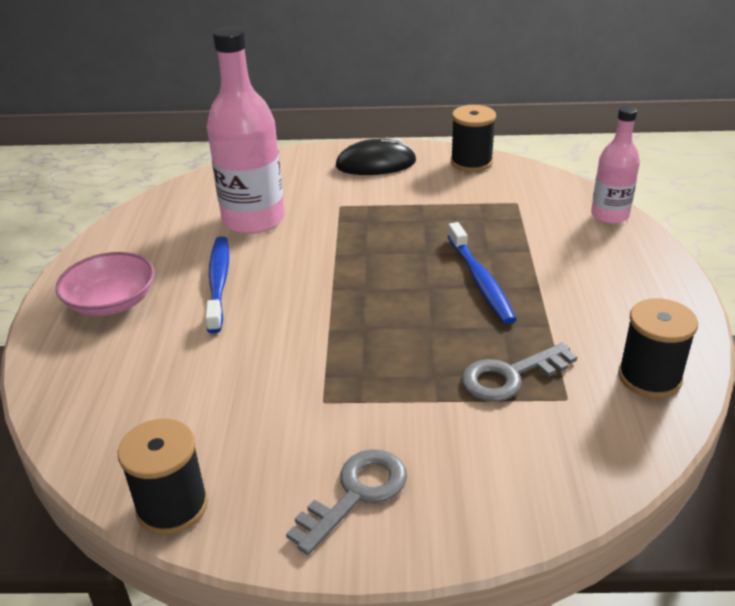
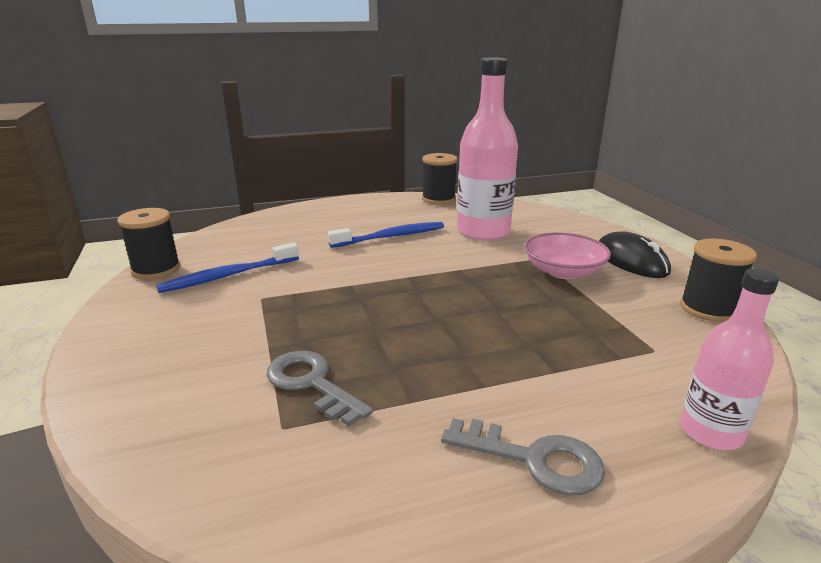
camera: 70 degrees right, 10 degrees down
(111, 302) = (351, 213): pink bowl -> pink bowl (563, 271)
(356, 494) = (155, 328): grey key -> grey key (534, 459)
(480, 280) = (468, 345): blue toothbrush -> blue toothbrush (228, 276)
(649, 377) = (335, 497): black spool -> black spool (438, 199)

